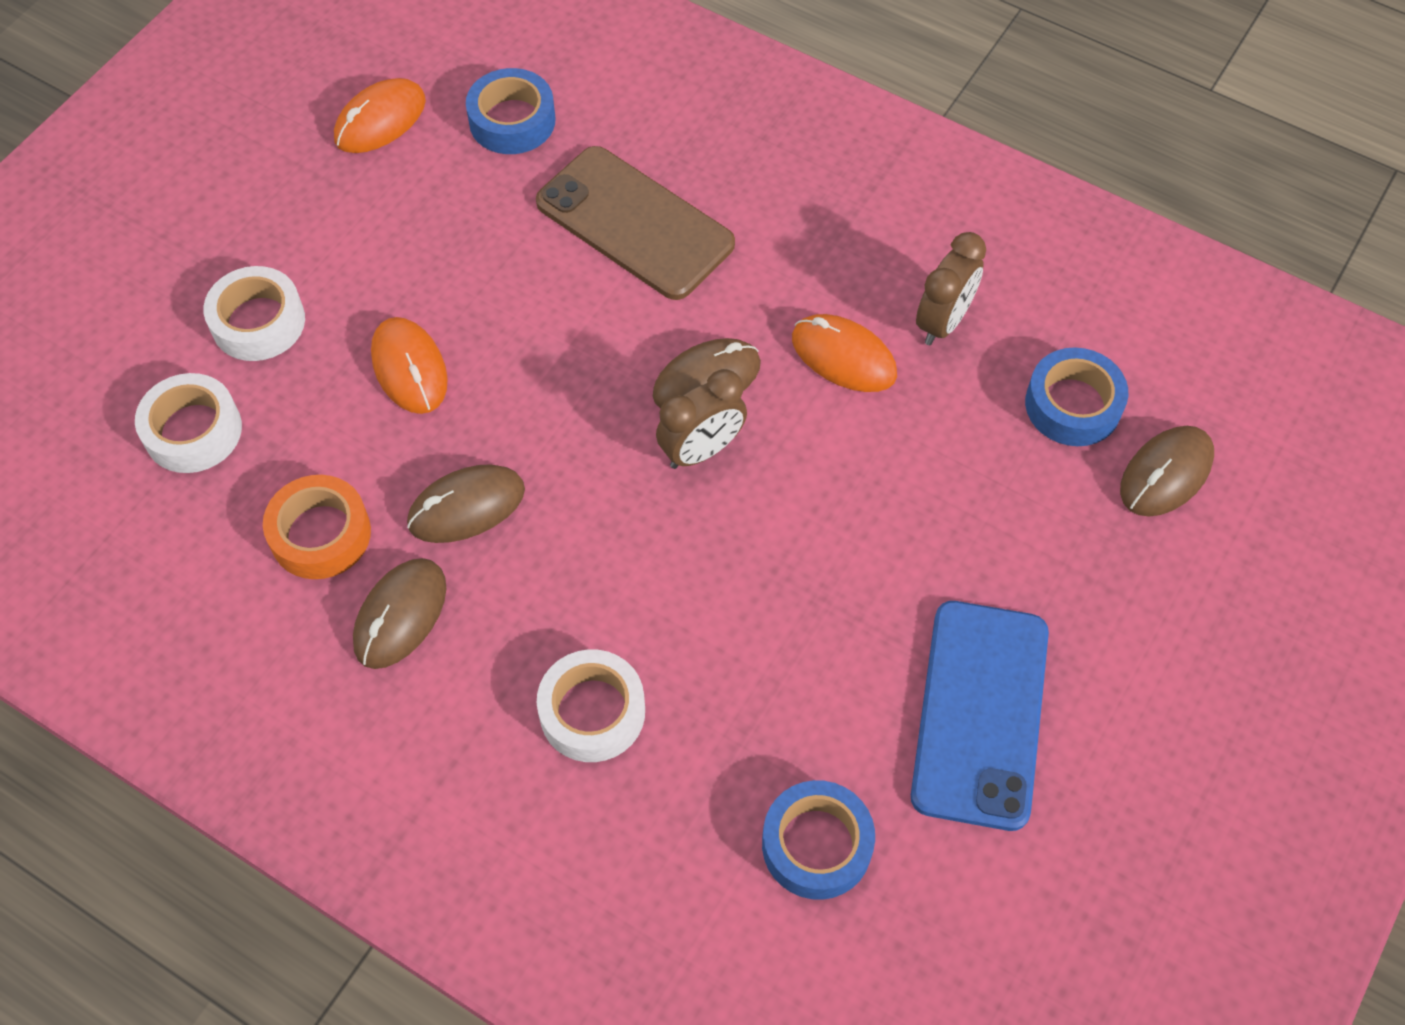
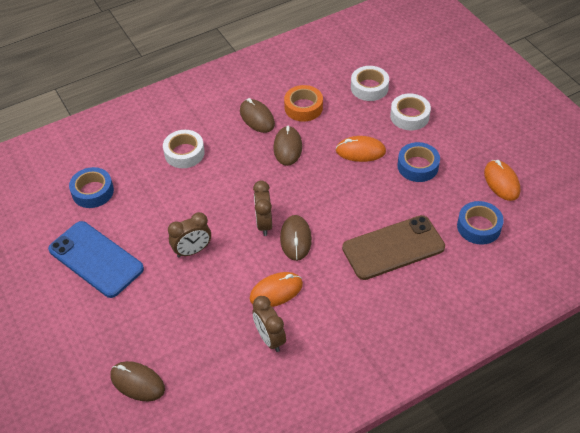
camera: 120 degrees right, 10 degrees down
(844, 542) = (192, 251): none -> brown clock
(1073, 405) = (194, 366): blue tape -> blue tape (417, 166)
(1166, 474) = (137, 382): brown mouse -> brown mouse turned 45 degrees counterclockwise

